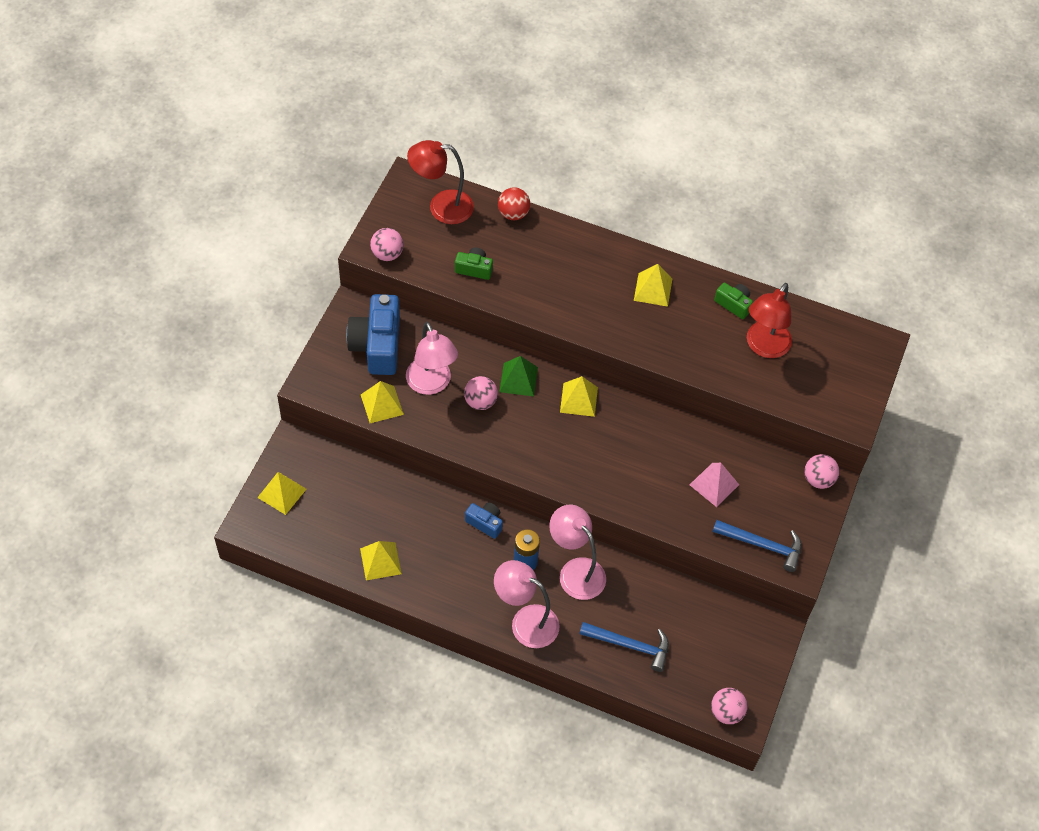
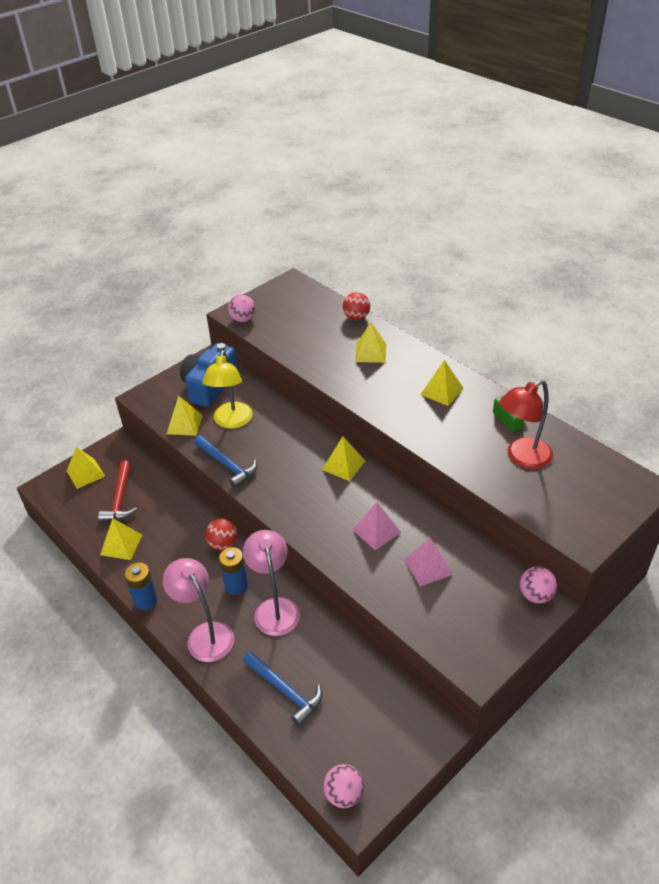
camera: 30 degrees right, 15 degrees down
(342, 510) = (120, 498): none -> red hammer
(431, 384) = (232, 421): pink lamp -> yellow lamp
(441, 207) = (304, 301): red lamp -> none
(446, 610) = (146, 601): none -> blue battery
(474, 269) = (302, 343): green camera -> none
(480, 402) = (261, 444): pink ball -> none
(485, 523) = (223, 544): blue camera -> red ball
(518, 379) = (302, 437): green pyramid -> none
(555, 260) = (370, 352): none -> yellow pyramid
(649, 463) = (376, 531): none -> pink pyramid
(762, 545) = (448, 635): blue hammer -> blue hammer (227, 465)

